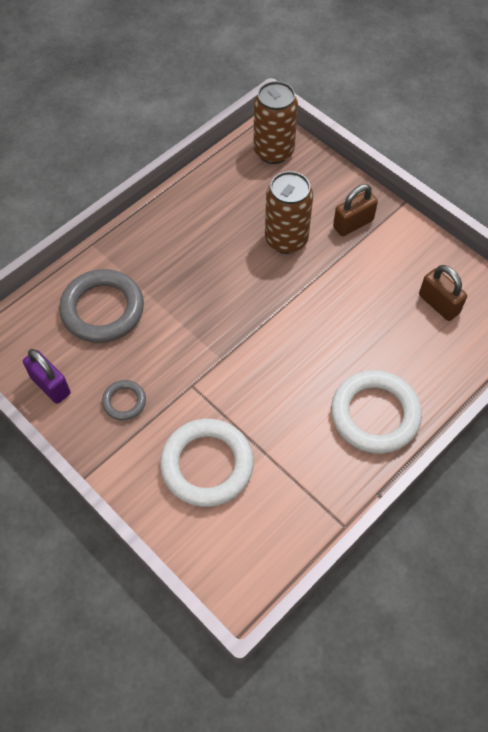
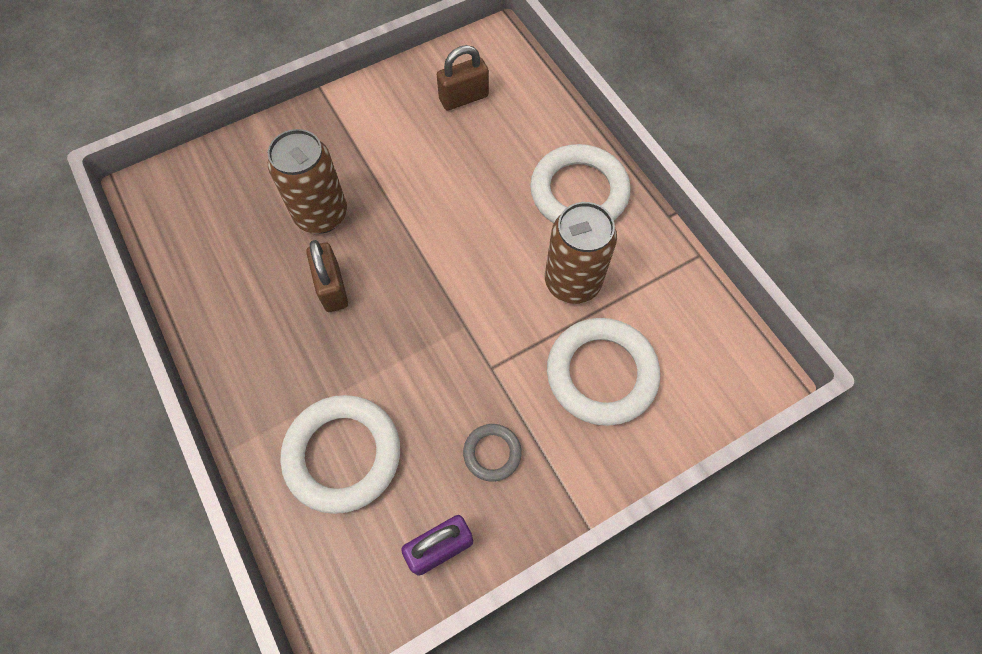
camera: 75 degrees left, 5 degrees up
(102, 309) = (343, 455): grey ring -> white ring
(273, 151) = (180, 193): brown can -> brown can (572, 282)
(353, 224) = (328, 143): brown padlock -> brown padlock (332, 288)

